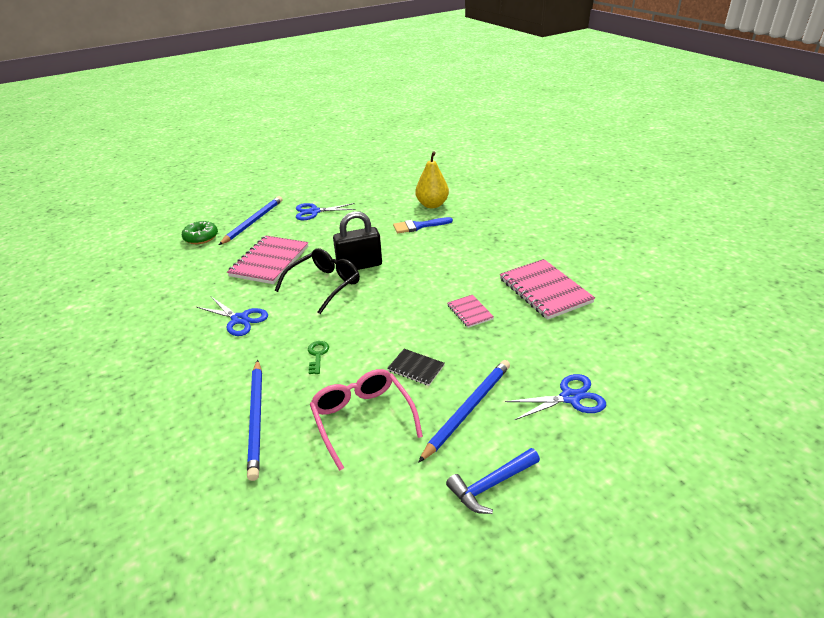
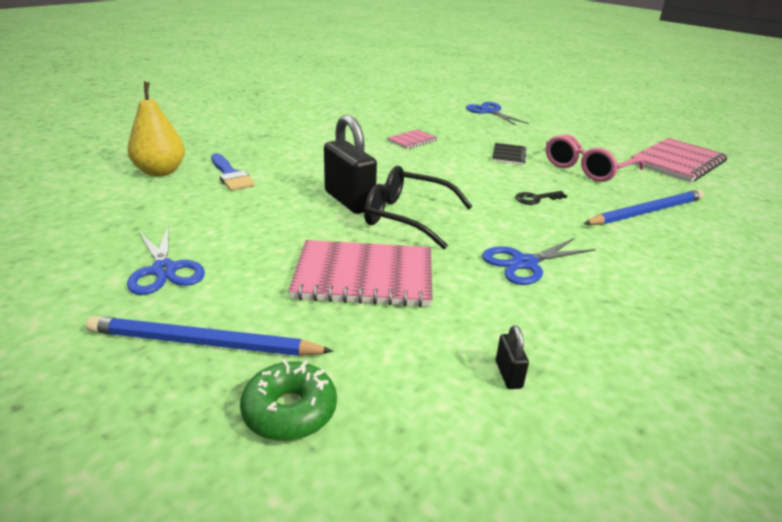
camera: 110 degrees left, 5 degrees down
(168, 288) = (508, 374): none -> black padlock
(239, 319) = (524, 263): blue scissors -> blue scissors turned 135 degrees counterclockwise
(317, 355) = (536, 199): green key -> black key
(468, 409) = (533, 137): blue pencil -> none
(491, 485) = (588, 129): blue hammer -> none
(544, 290) = (360, 117): pink notebook -> pink notebook (678, 162)

